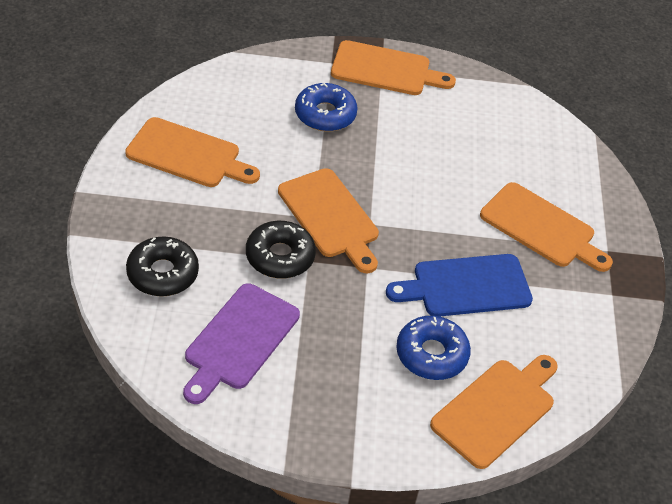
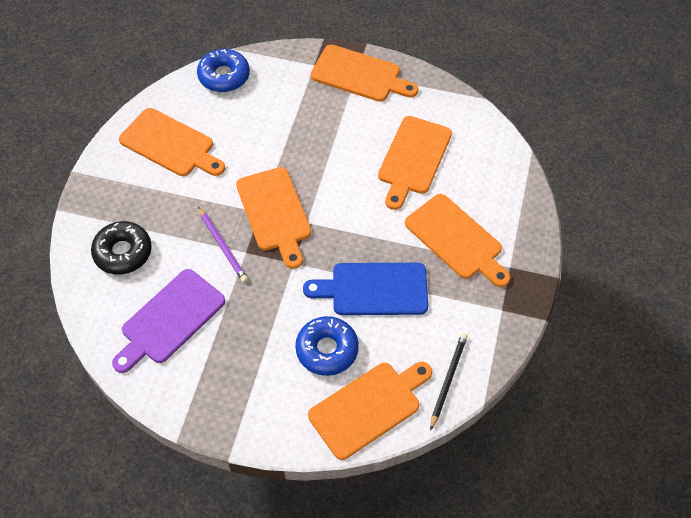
camera: 15 degrees right, 10 degrees up
(280, 256) = (223, 246): black donut -> purple pencil
(325, 114) = (295, 115): blue donut -> blue donut (224, 76)
(470, 150) = (413, 158): none -> orange cutting board
(575, 371) = (448, 380): none -> black pencil

